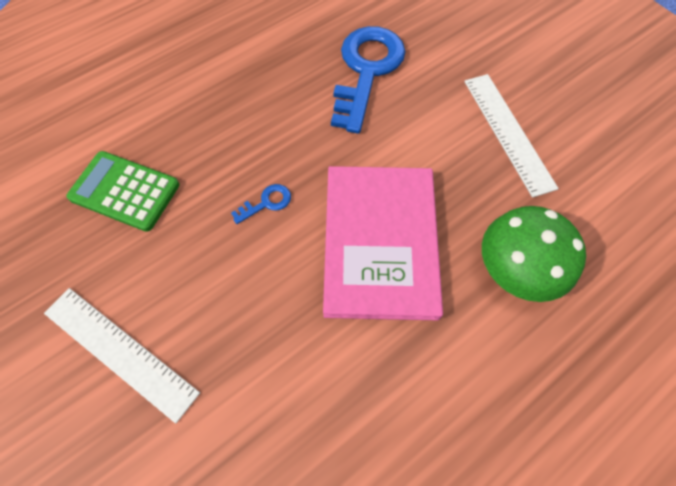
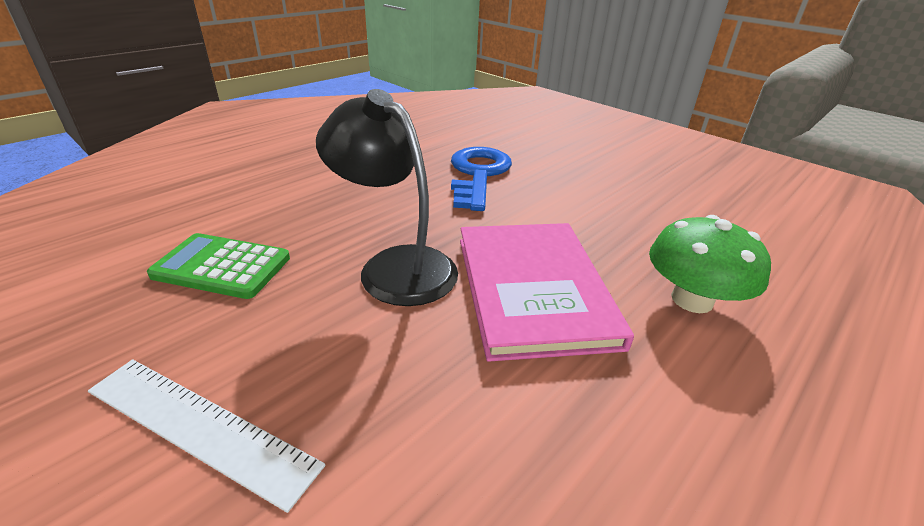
camera: 10 degrees left, 30 degrees down
(267, 203) = (395, 266): blue key -> black lamp
(507, 132) = (628, 205): white ruler -> none

